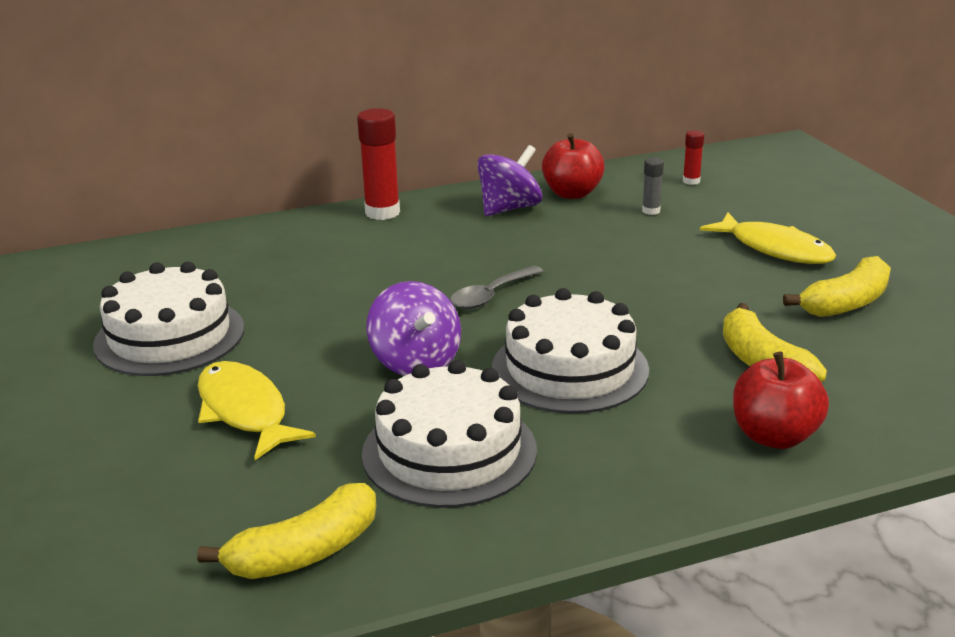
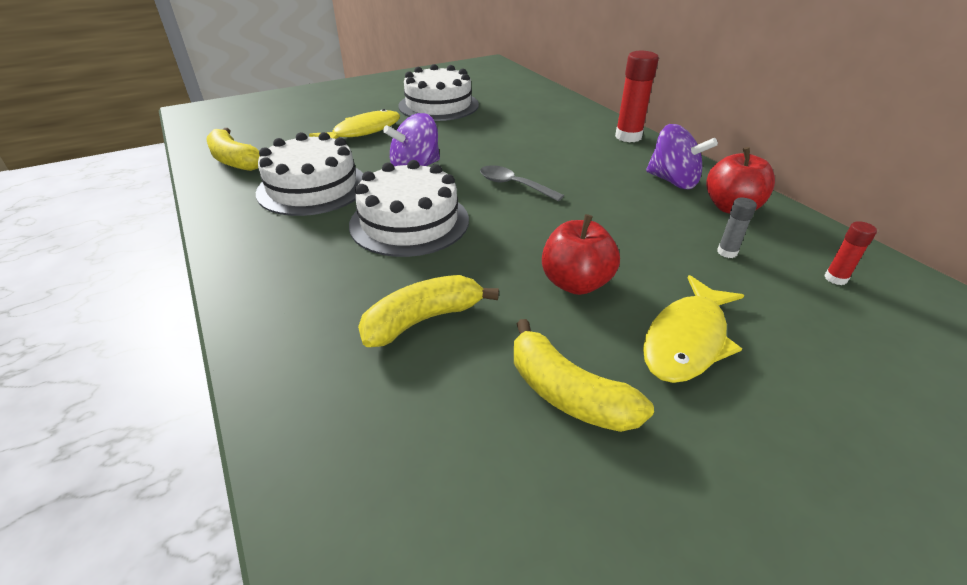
camera: 80 degrees right, 10 degrees up
(774, 436) = (301, 322): red apple -> red apple (575, 283)

